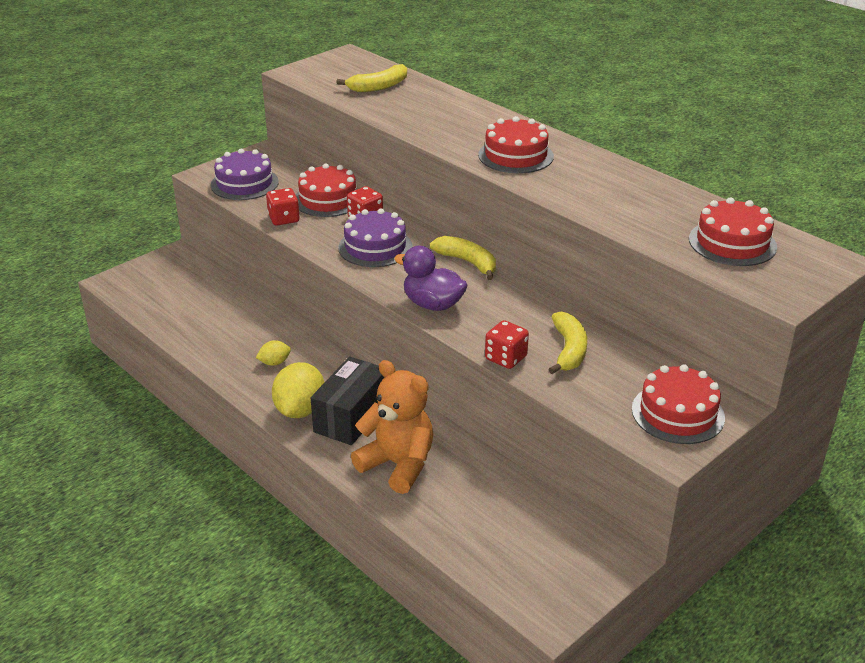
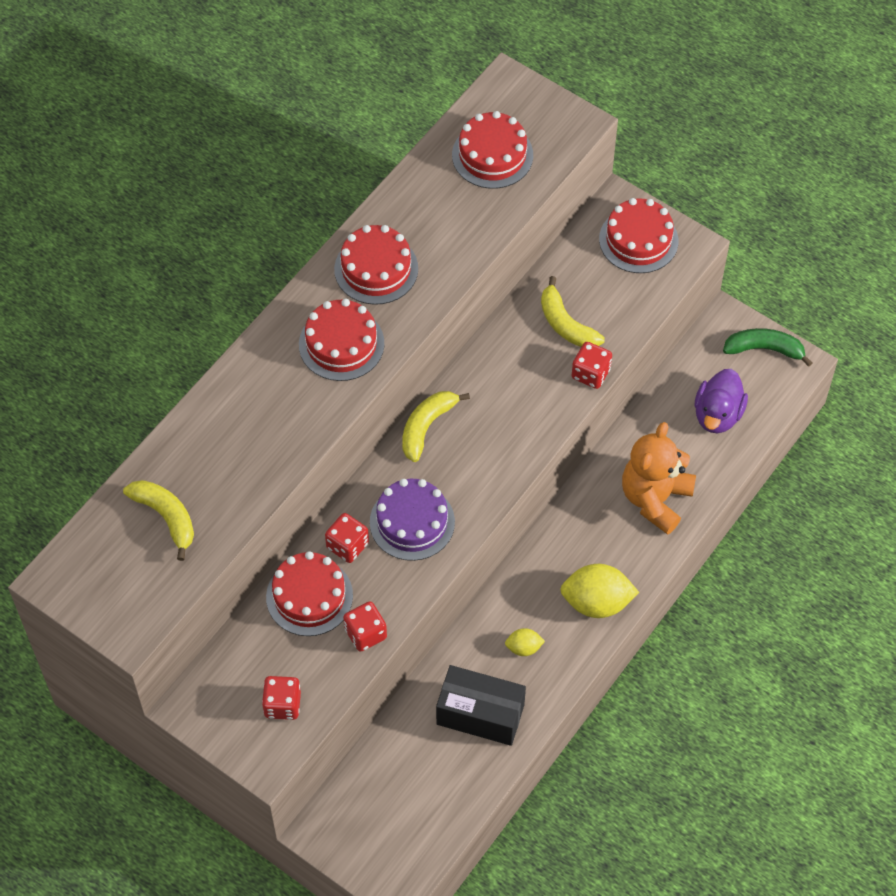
camera: 100 degrees left, 25 degrees up
(244, 183) = (282, 705): purple cake -> red dice
(274, 363) = (524, 648): yellow lemon -> yellow lemon turned 60 degrees counterclockwise
(351, 417) = (596, 553): black box -> black box (480, 714)
(433, 304) = (514, 447): purple duck -> purple duck (717, 415)
(568, 350) = (566, 324): yellow banana -> yellow banana turned 120 degrees counterclockwise
(574, 587) = (764, 349): none -> green banana
(593, 175) = (376, 269): none -> red cake

